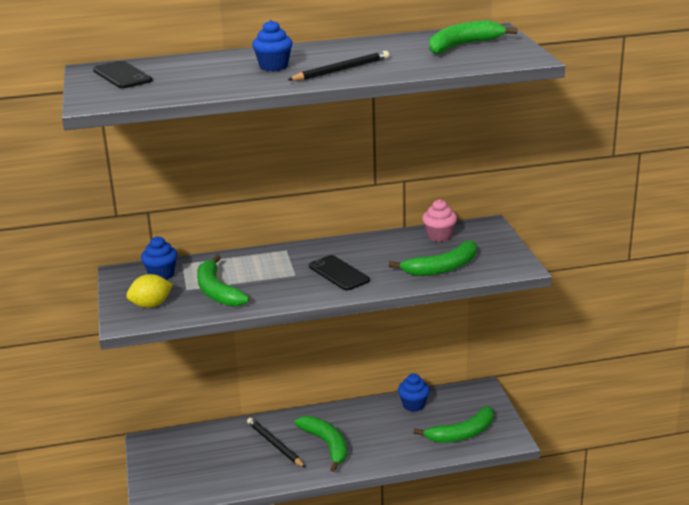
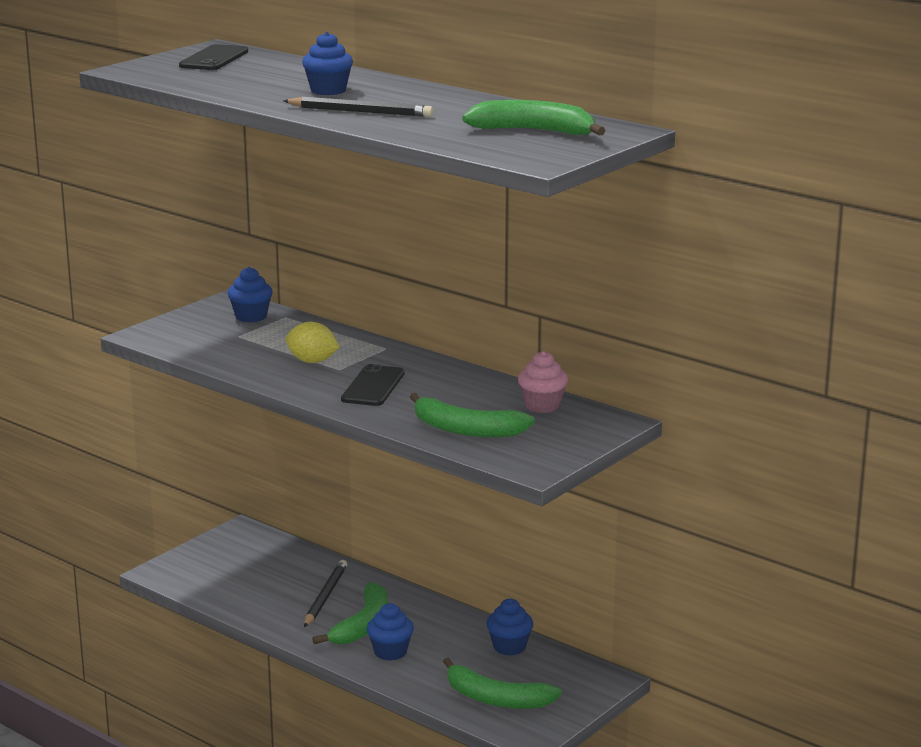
camera: 50 degrees right, 5 degrees down
(151, 305) = (187, 333): yellow lemon -> yellow lemon (312, 361)
(217, 291) = (253, 349): green banana -> none
(369, 448) = (390, 652): none -> blue cupcake

